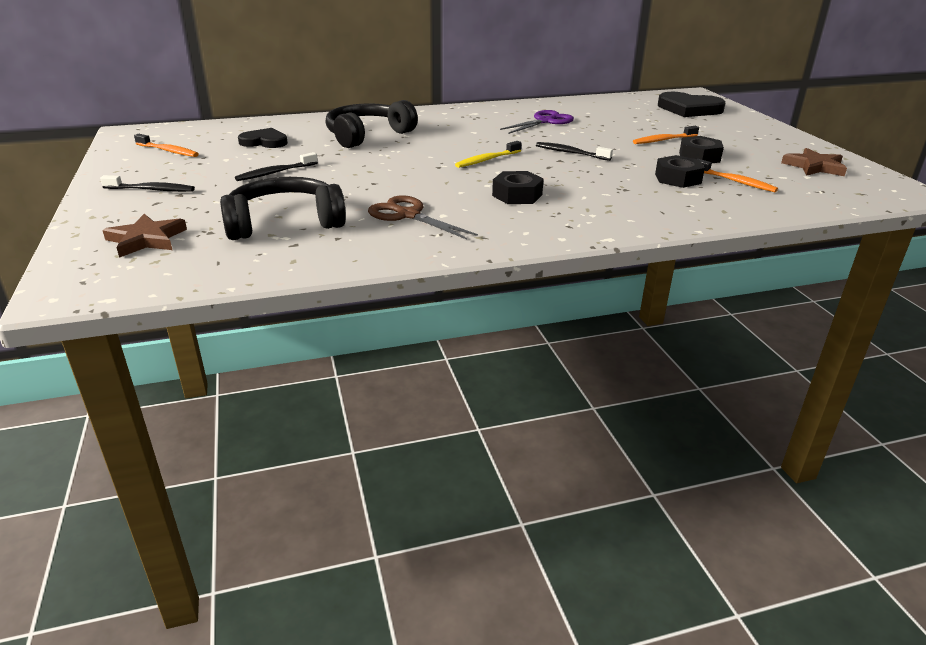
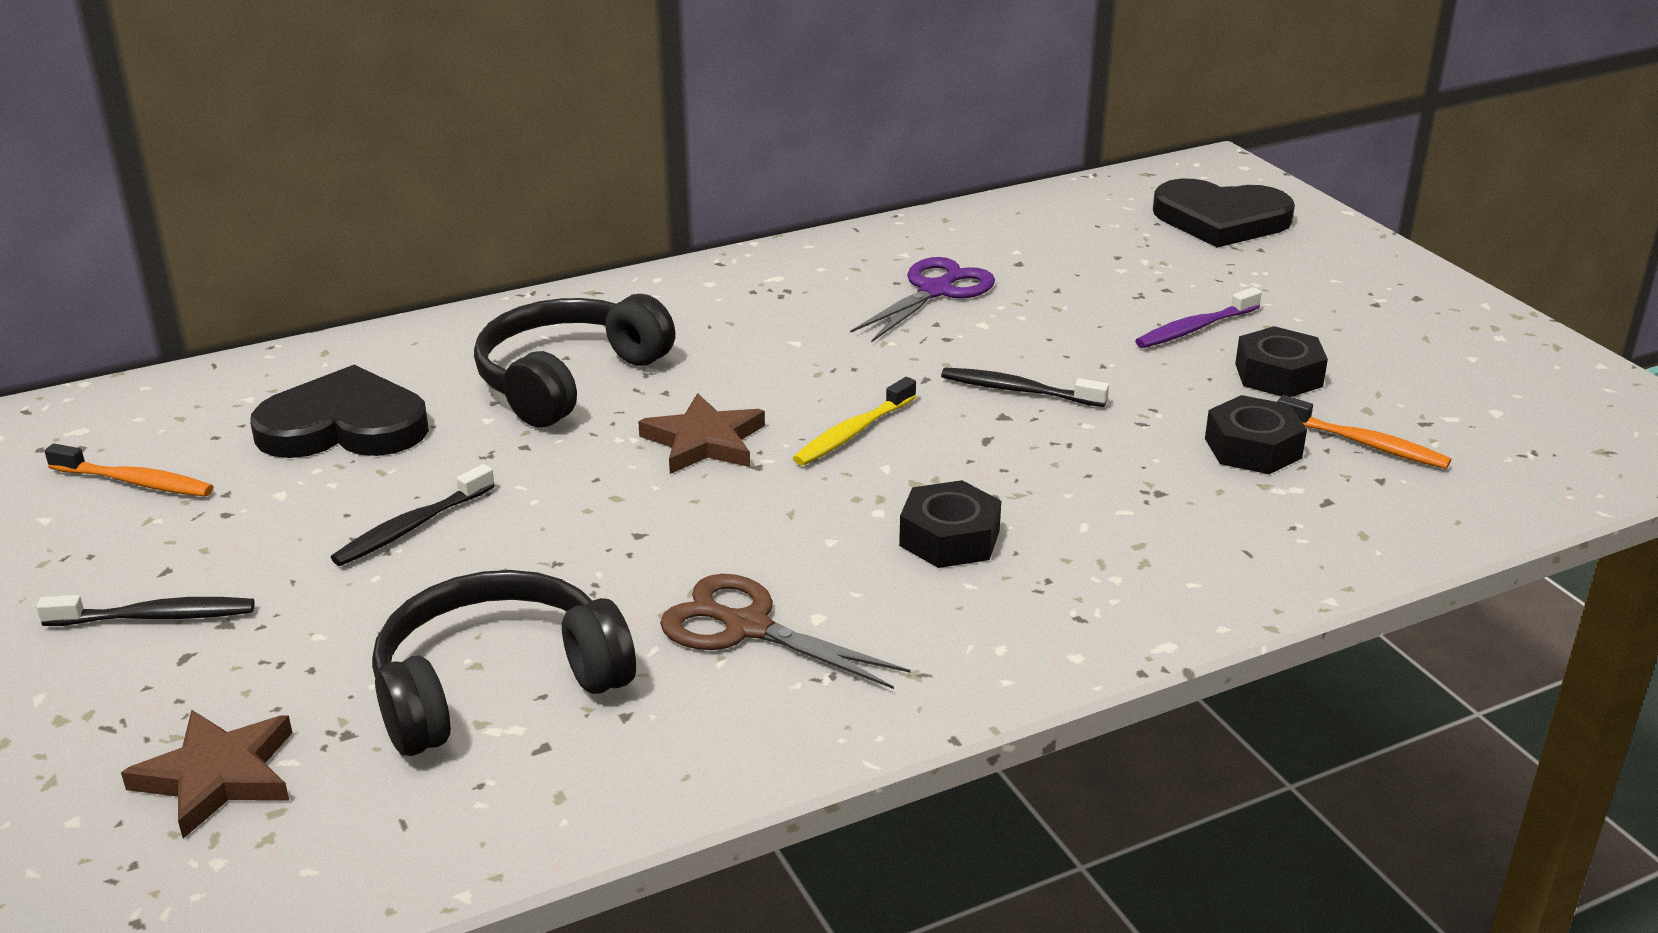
camera: 10 degrees left, 0 degrees up
(264, 142) = (344, 426): black heart -> black heart, size x1.56
(663, 140) = (1194, 328): orange toothbrush -> purple toothbrush
(814, 167) = (1504, 380): brown star -> brown star (704, 441)

